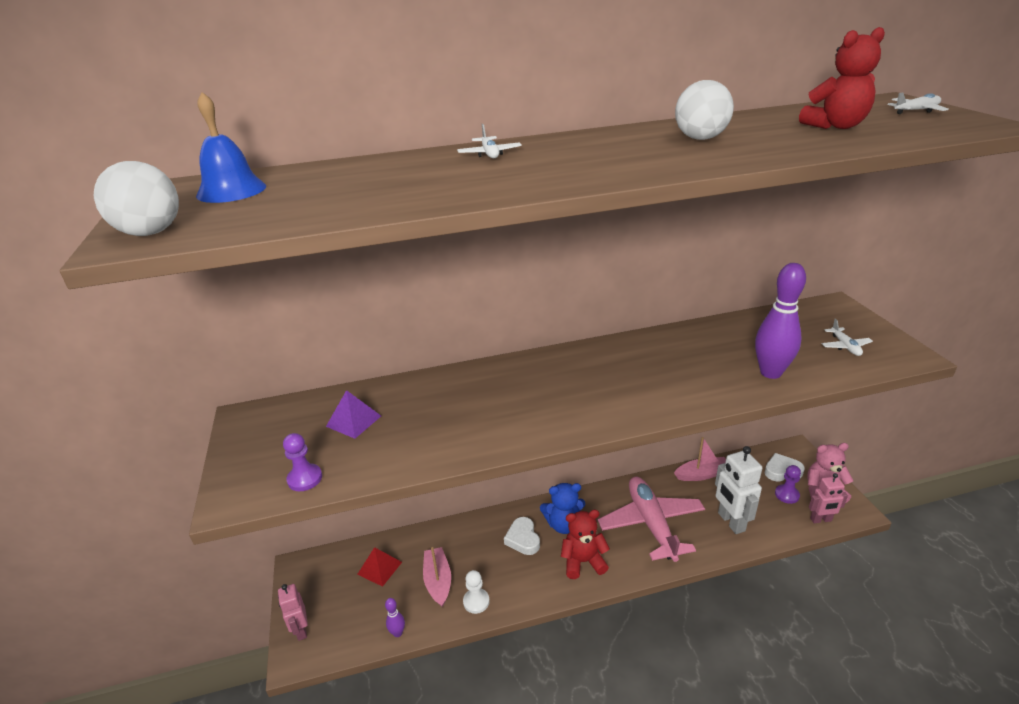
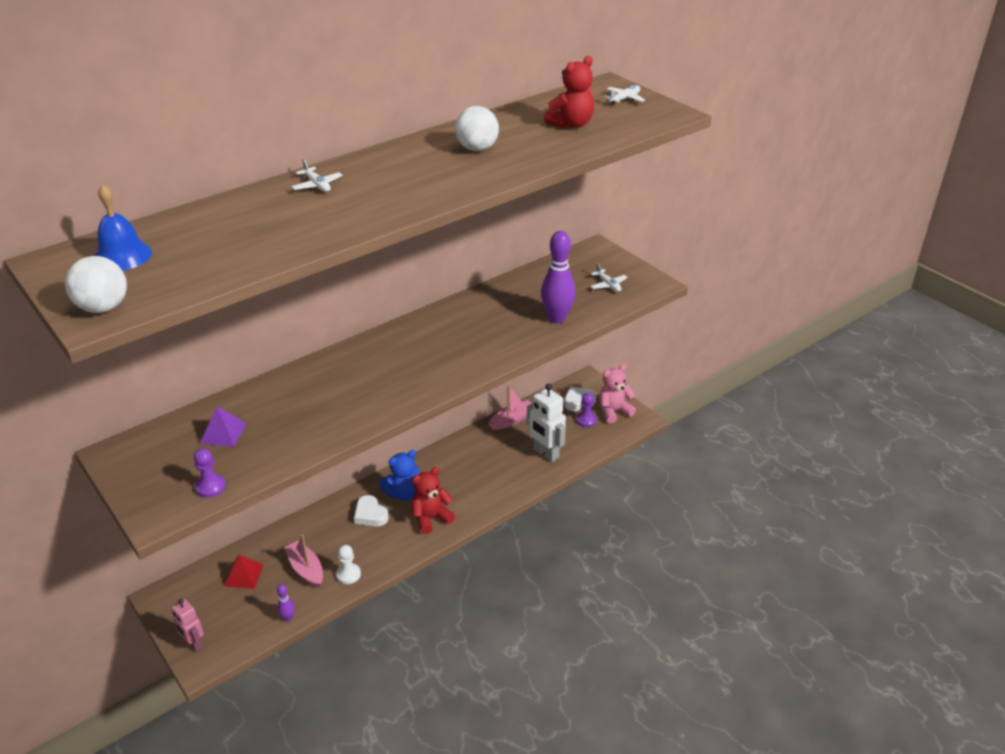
camera: 25 degrees left, 5 degrees up
(651, 524) = (480, 472): pink plane -> none
(821, 520) = (616, 433): pink robot -> none

